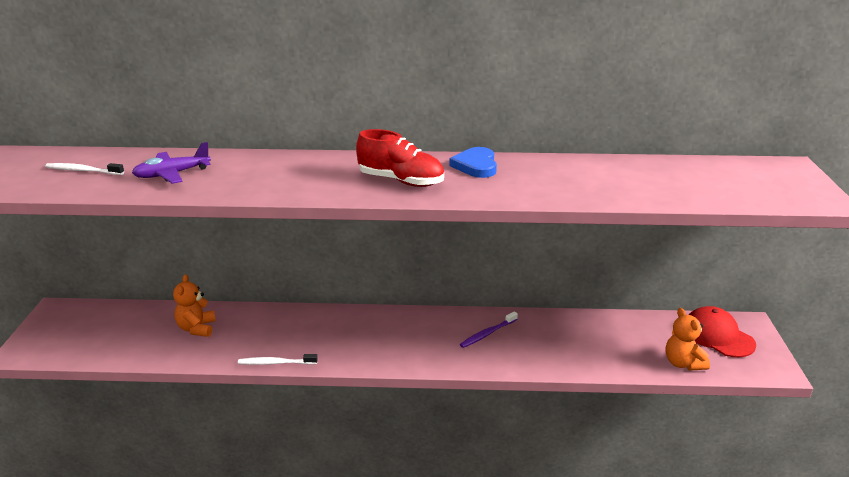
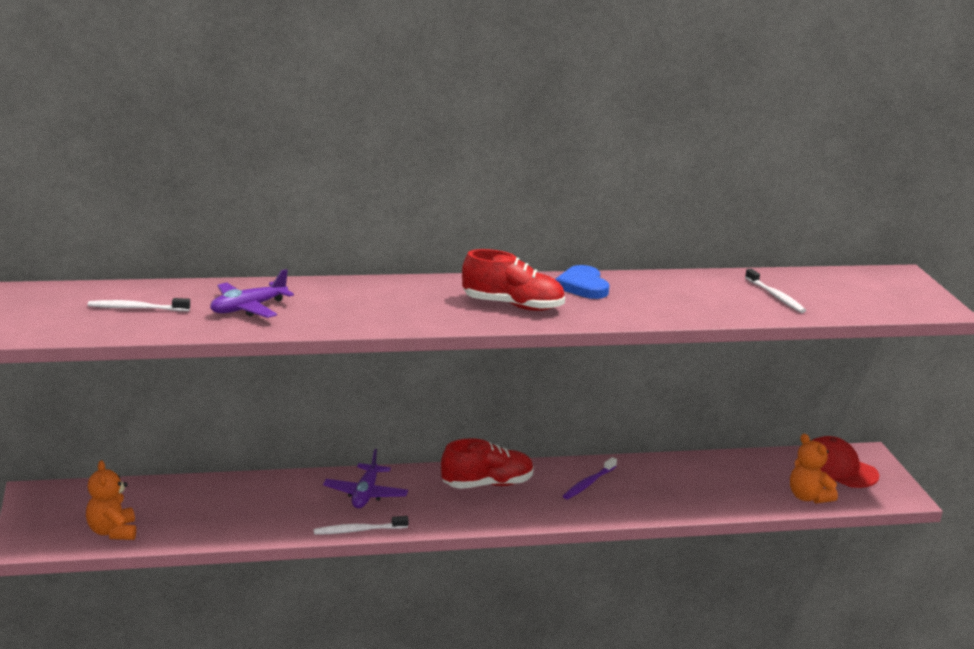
camera: 15 degrees left, 5 degrees down
(197, 328) = (238, 502): orange teddy bear -> orange teddy bear (112, 532)
(299, 329) = (365, 494): none -> purple plane
(401, 328) = (487, 484): none -> red shoe
(655, 182) = (775, 296): none -> white toothbrush

